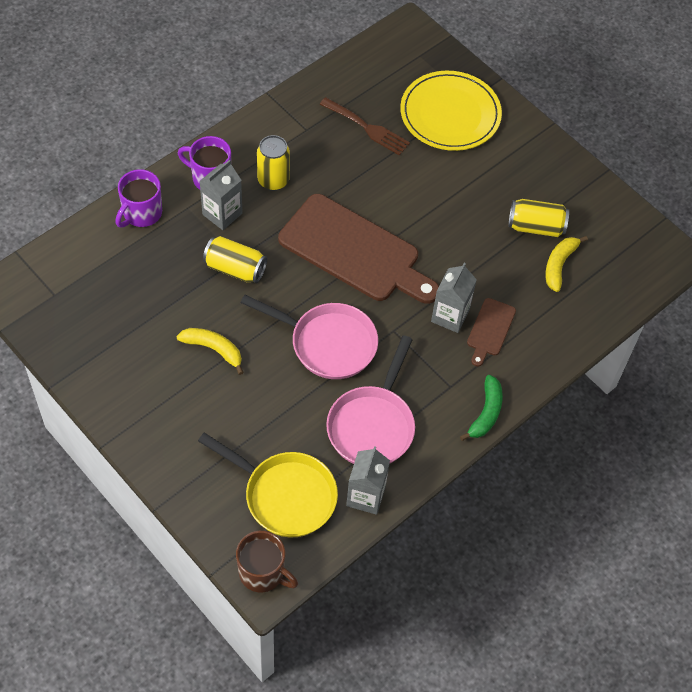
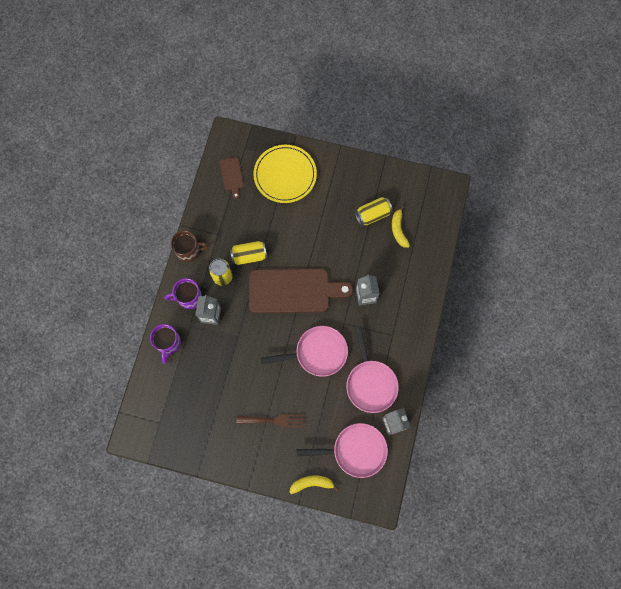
camera: 30 degrees left, 15 degrees up
(213, 349) = (263, 396): yellow banana -> yellow banana (312, 483)
(235, 268) = (241, 342): yellow can -> yellow can (249, 256)
(262, 573) = (374, 498): brown mug -> brown mug (189, 251)
(285, 495) = (355, 450): yellow pan -> pink pan
(368, 128) = (249, 212): brown fork -> brown fork (274, 420)
(486, 413) = (418, 338): green banana -> none
(490, 330) = (390, 290): brown cutting board -> brown cutting board (232, 175)

